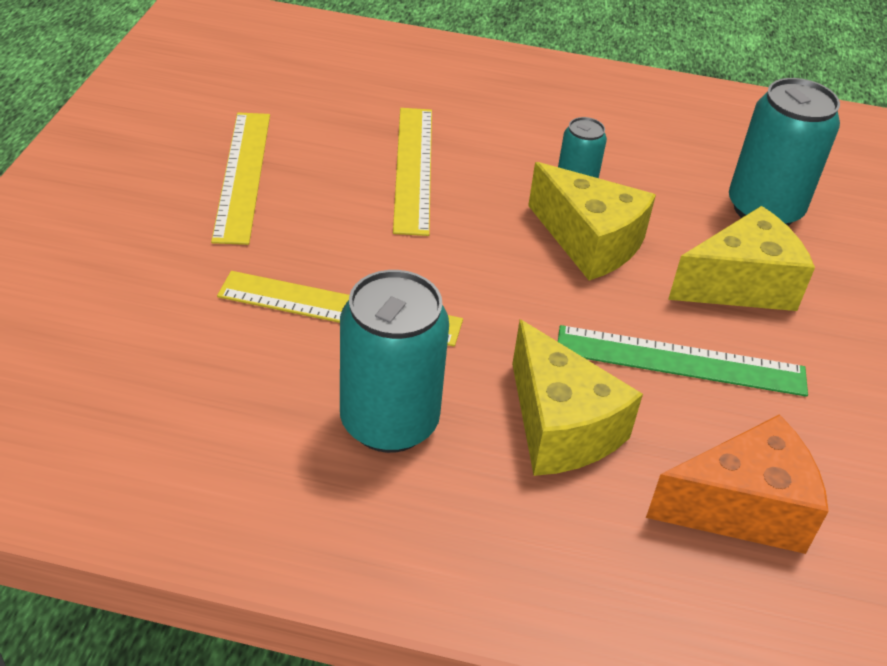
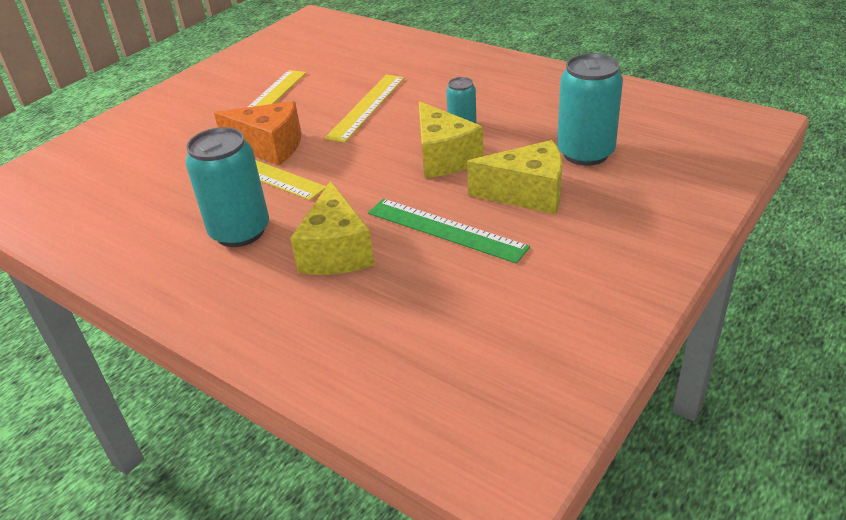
camera: 30 degrees right, 5 degrees down
(742, 508) = (413, 315): orange cheese -> orange cheese (269, 147)

